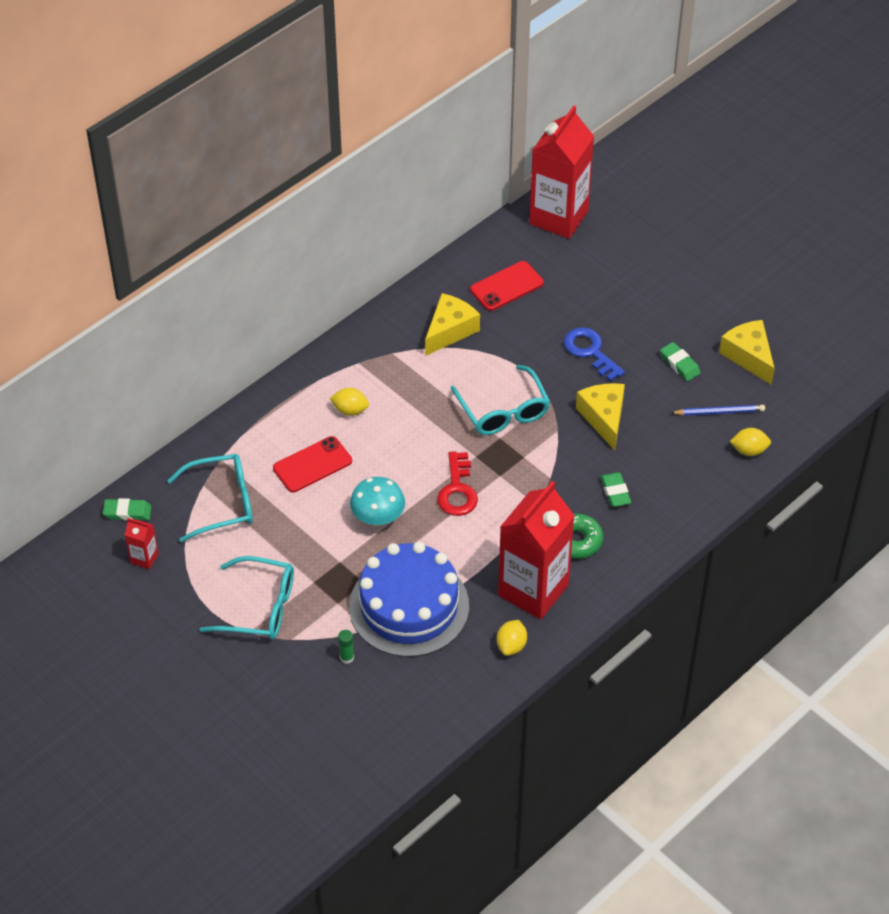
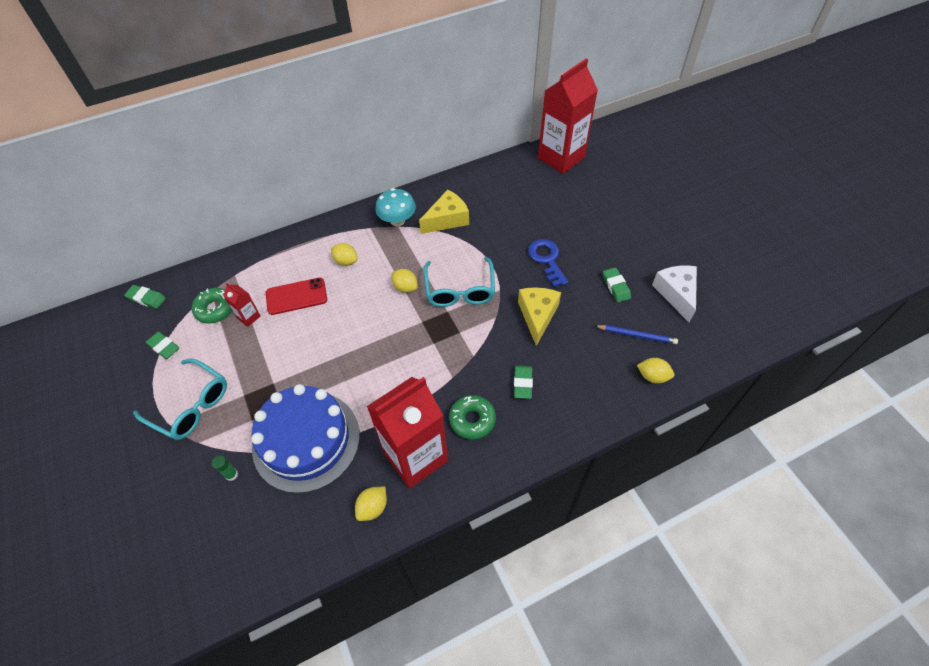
camera: 20 degrees right, 5 degrees up
(144, 558) = (134, 338): red carton -> red carton (249, 317)
(186, 558) = (164, 347): none -> green eraser
(222, 503) = (215, 309): turquoise glasses -> green donut
(378, 518) = (322, 353): turquoise mushroom -> turquoise mushroom (397, 221)
(438, 423) = (405, 287): none -> yellow lemon
(457, 490) = (394, 346): red key -> none
(506, 286) = (503, 197): red phone -> none
(749, 356) = (676, 294): yellow cheese -> white cheese

